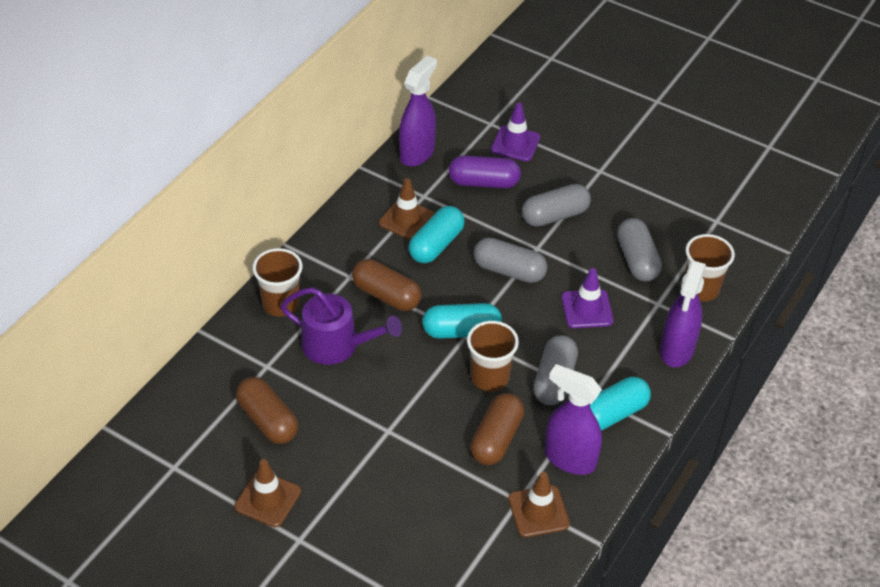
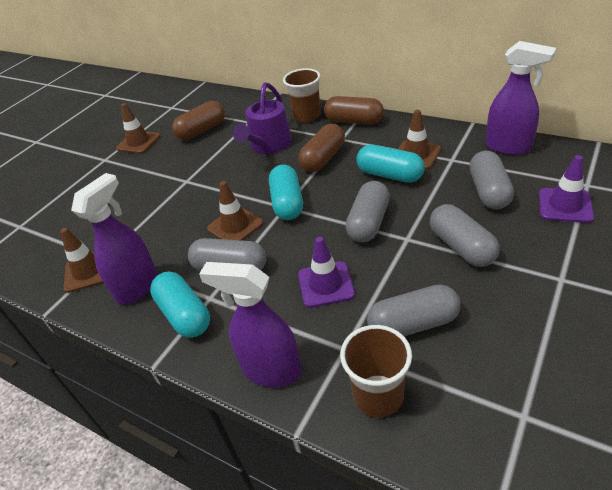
camera: 95 degrees right, 5 degrees down
(484, 182) = (489, 191): purple capsule -> grey capsule
(489, 377) = (235, 226): brown cup -> brown traffic cone
(496, 439) = (168, 238): brown capsule -> brown capsule (354, 121)

